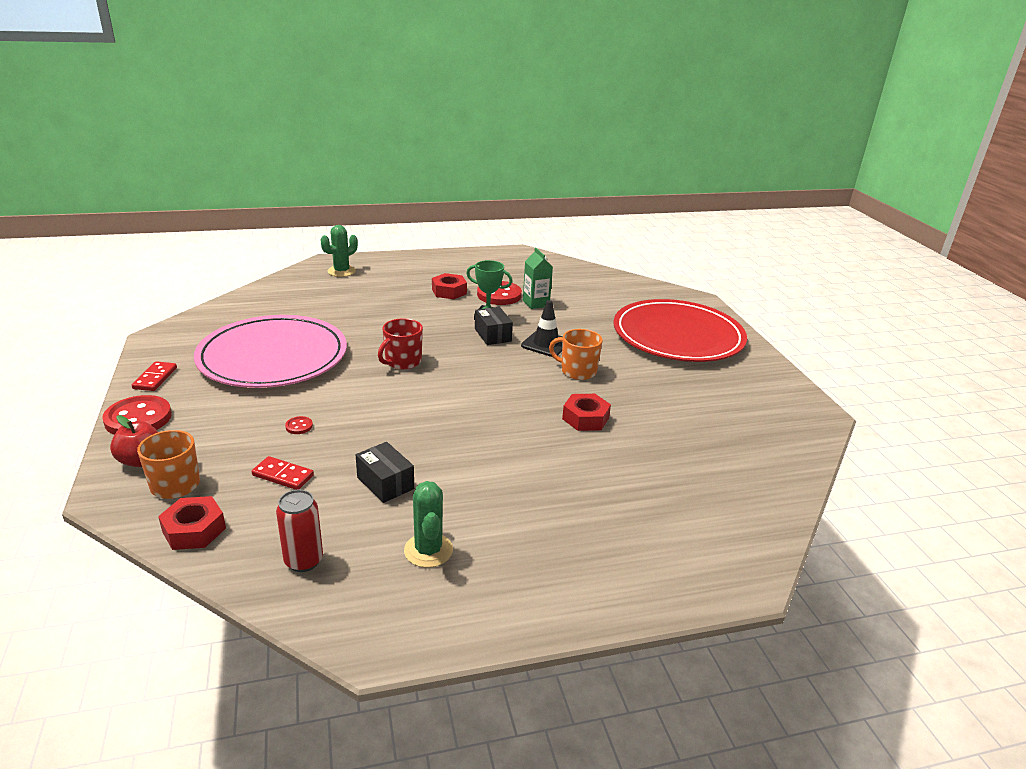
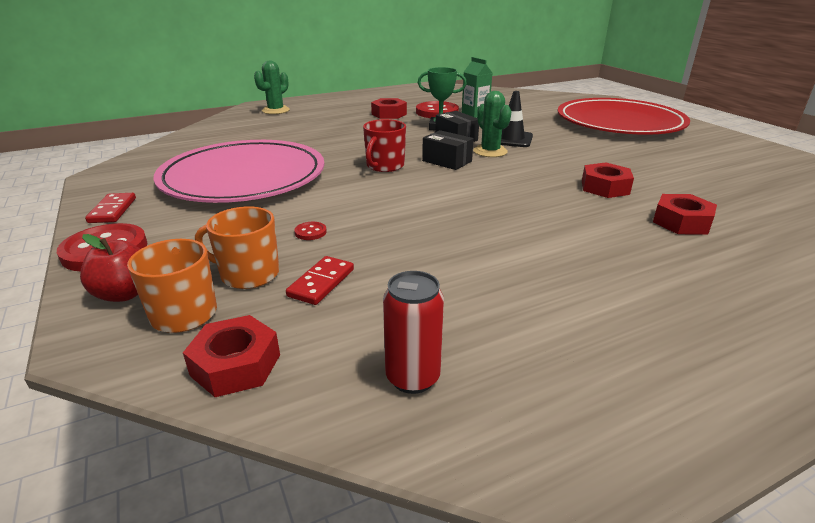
camera: 10 degrees left, 0 degrees up
(283, 475) = (321, 283): red domino -> red domino turned 75 degrees counterclockwise
(385, 483) = (450, 272): black box -> black box (447, 161)
(428, 550) = (561, 335): green cactus -> green cactus (490, 151)
(577, 371) = (559, 154): orange mug -> orange mug (248, 274)
(619, 467) = (681, 222): none -> red nut

